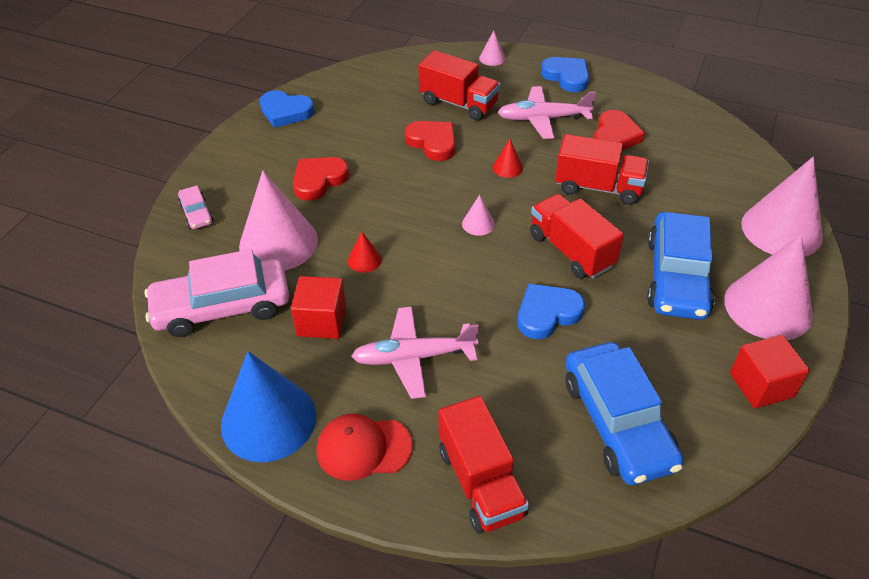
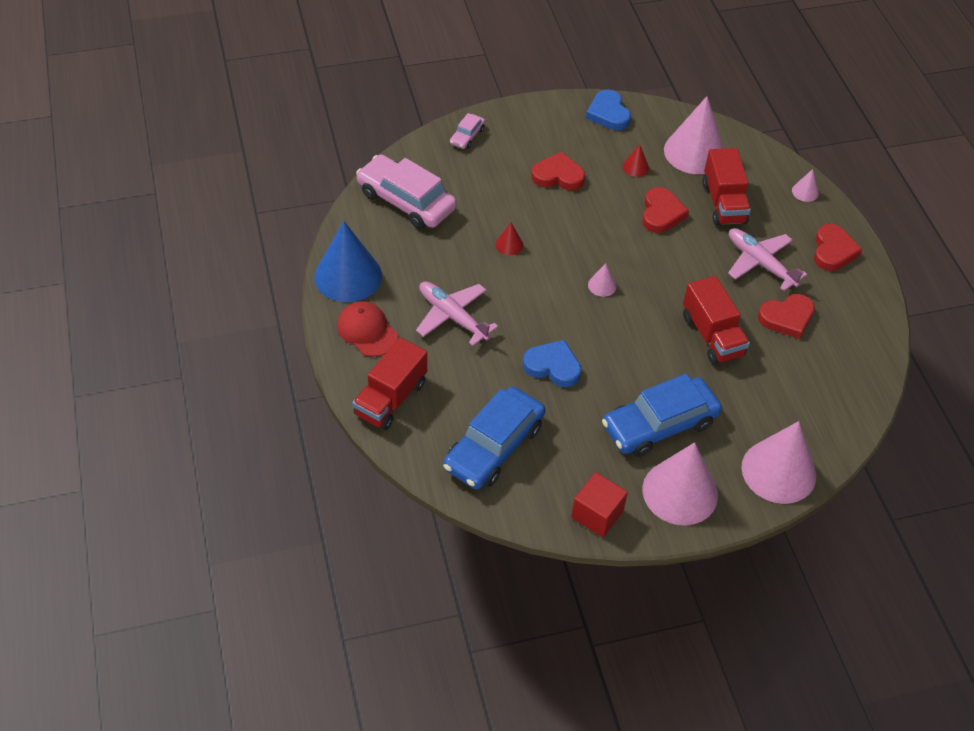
camera: 50 degrees right, 5 degrees up
(278, 243) = (482, 192): pink cone -> pink cone (694, 152)
(322, 321) = (439, 255): red cube -> none
(507, 167) = (679, 271): red cone -> red cone (635, 167)
(566, 77) = (833, 251): blue heart -> red heart
(571, 251) = (626, 351): red truck -> none

